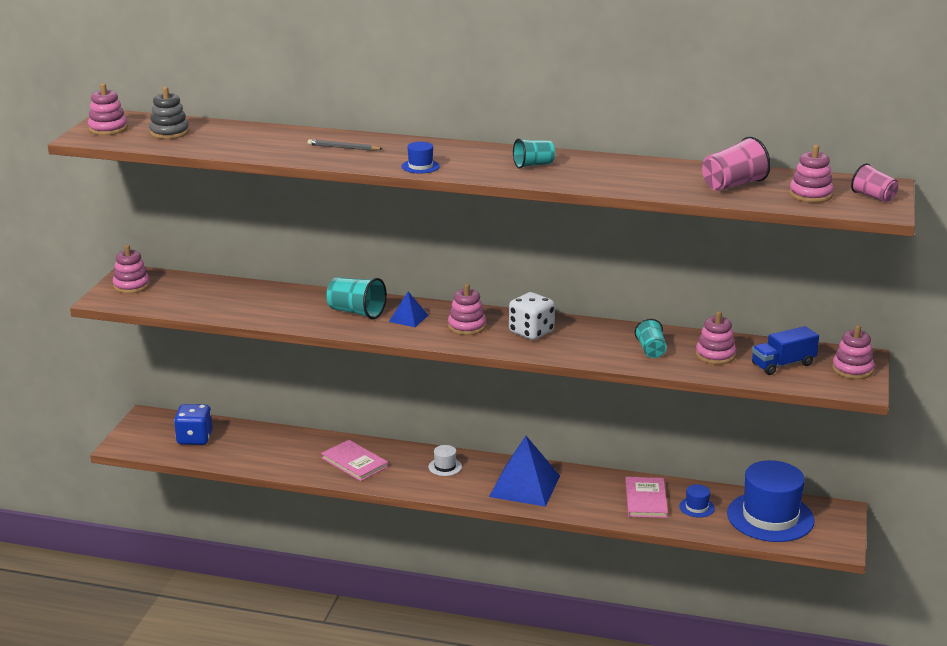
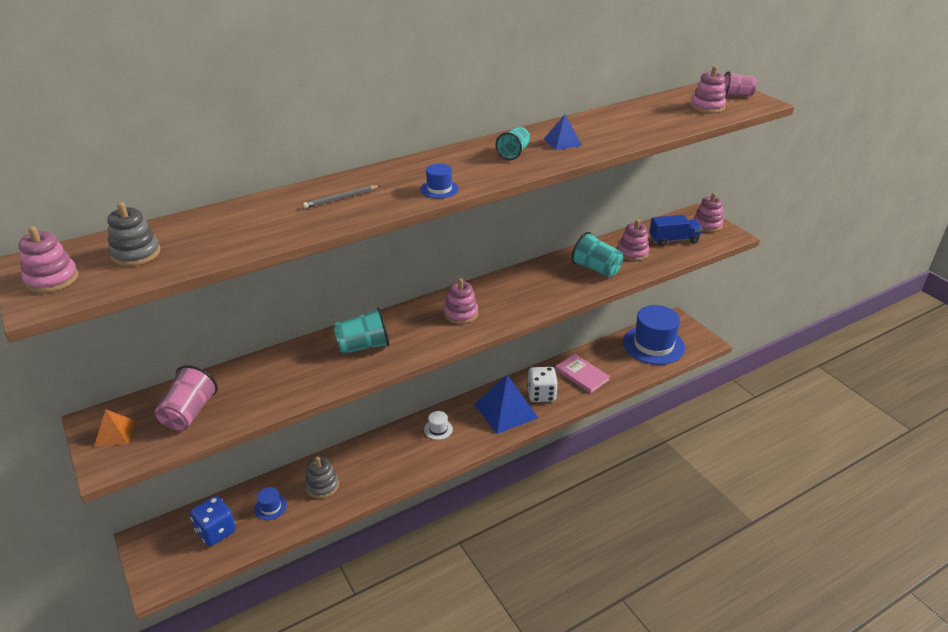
camera: 45 degrees left, 10 degrees up
(131, 286) = (115, 433): pink stacking toy -> orange pyramid
(301, 452) = (322, 485): none -> grey stacking toy
(354, 462) = (373, 467): pink book -> none
(408, 318) = (410, 329): blue pyramid -> blue pyramid (562, 142)
(531, 332) = (508, 295): white dice -> white dice (541, 394)
(651, 350) = (596, 269): turquoise cup -> turquoise cup, size x1.51
(696, 507) = (613, 362): blue hat -> blue hat (270, 507)
(733, 185) = (657, 117): pink cup -> pink cup (189, 413)
(783, 364) = (673, 240): blue truck -> blue truck turned 120 degrees counterclockwise

